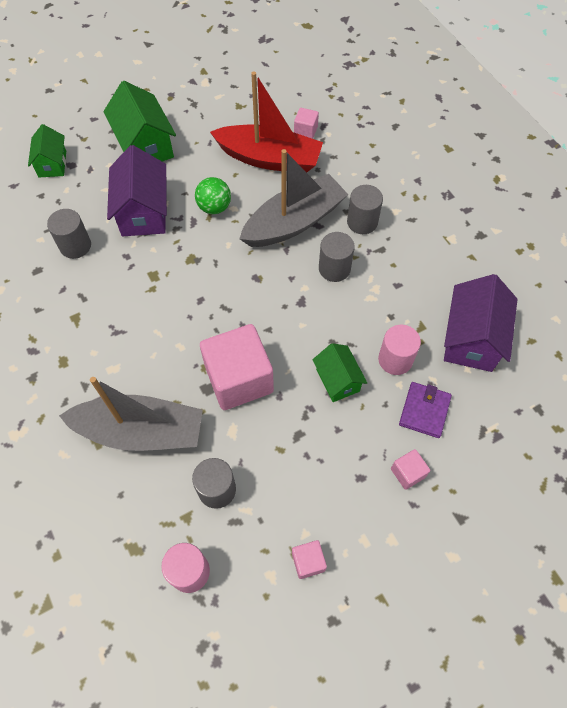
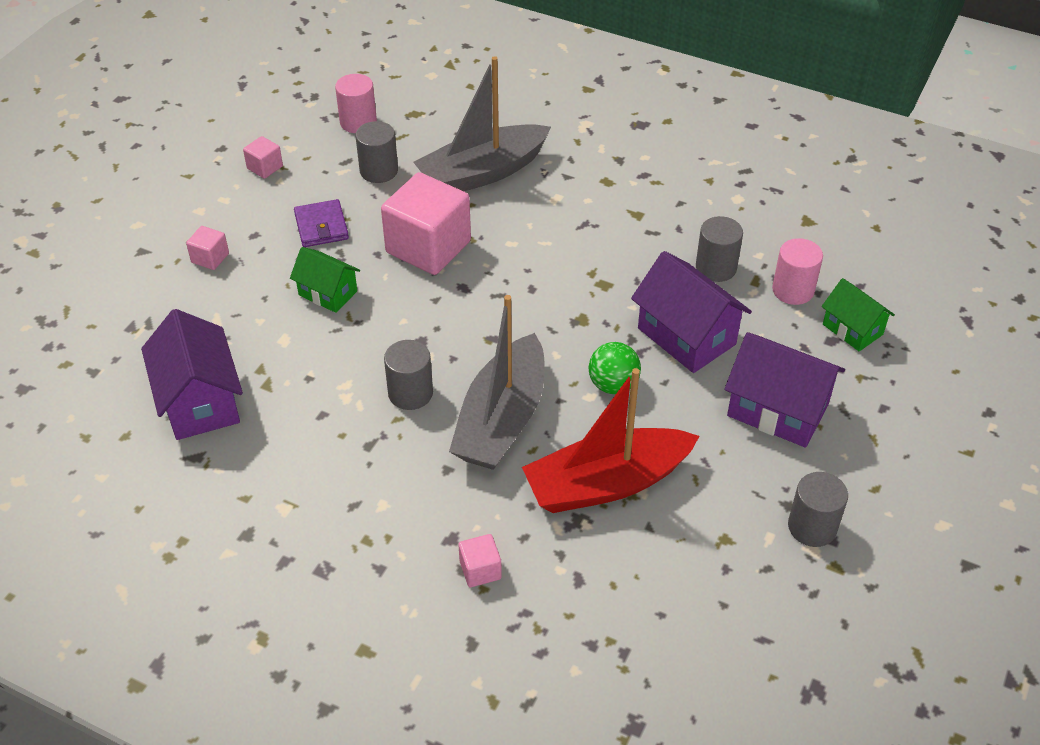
camera: 145 degrees right, 15 degrees down
(145, 146) = (777, 410): green house -> purple house
(305, 131) = (595, 554): pink cube -> pink cube (480, 570)
(362, 222) = (416, 466): grey cylinder -> grey cylinder (812, 527)
(395, 359) = (277, 339): pink cylinder -> pink cylinder (793, 290)
(424, 411) = (220, 311): purple wallet -> purple wallet (321, 226)

